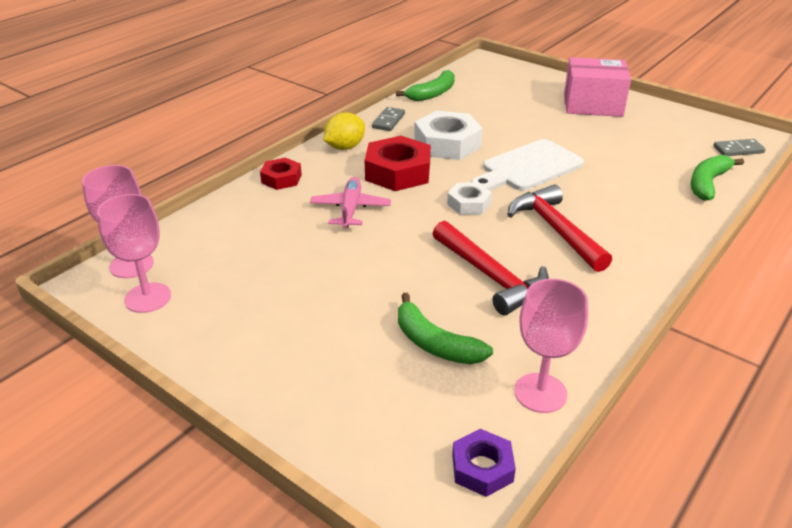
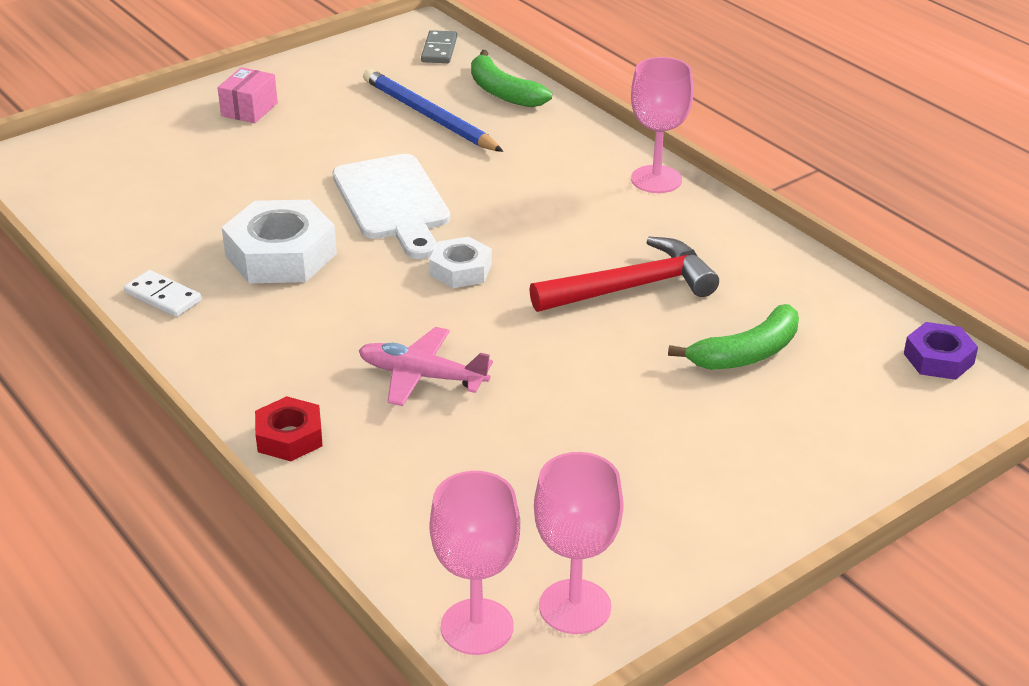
camera: 75 degrees left, 0 degrees up
(345, 147) = (224, 355): yellow lemon -> none
(388, 121) = (163, 297): grey domino -> white domino
(398, 172) = (339, 315): red nut -> none
(432, 93) = (96, 236): green banana -> none
(540, 393) = (840, 299): pink goblet -> pink goblet (656, 179)
(556, 230) = (554, 218): red hammer -> none
(592, 105) = (249, 109): pink box -> pink box, size x0.53
(644, 161) = (428, 116): none -> blue pencil

